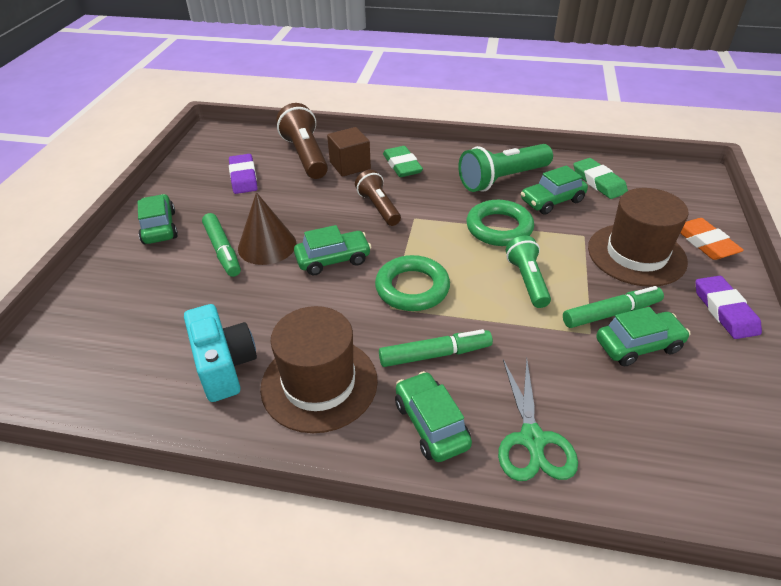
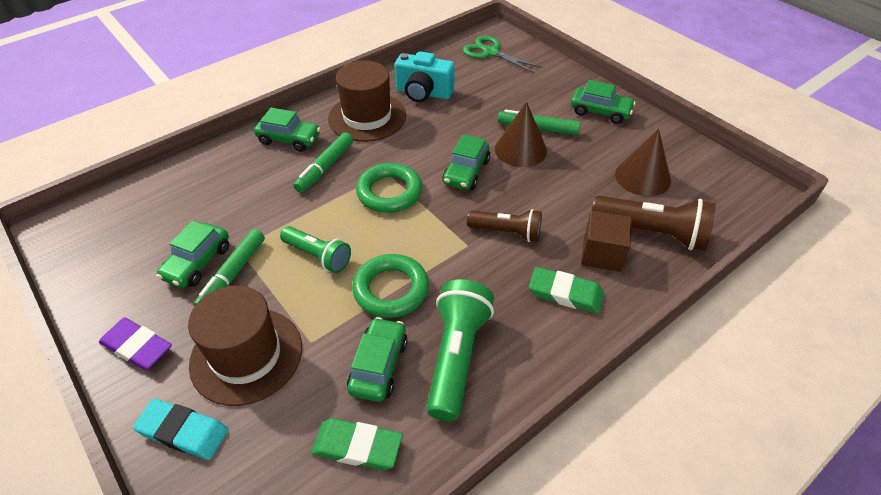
camera: 130 degrees right, 5 degrees up
(243, 177) = (642, 177): purple eraser -> brown cone
(532, 439) = (229, 167): green scissors -> green scissors (491, 52)
(705, 242) = (183, 431): orange eraser -> turquoise eraser

